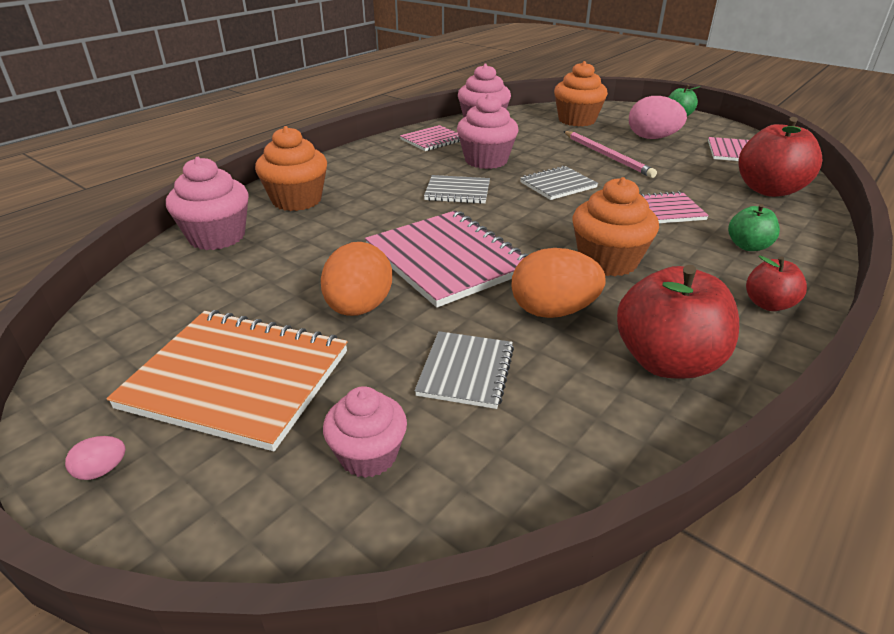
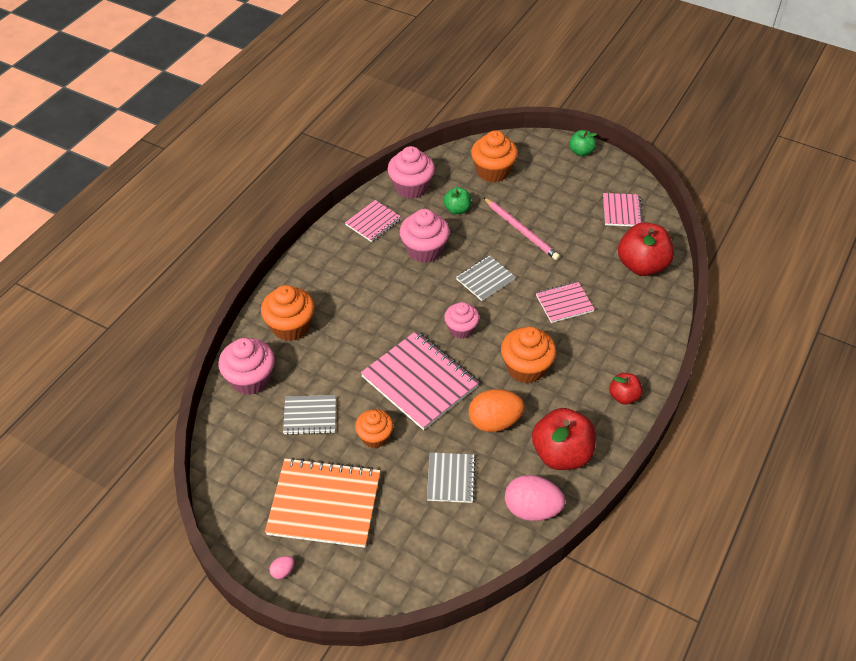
camera: 10 degrees left, 15 degrees up
(359, 308) = (375, 437): orange egg -> orange cupcake
(368, 455) = (413, 541): pink cupcake -> pink cupcake (461, 329)
(457, 191) = (410, 298): grey notebook -> grey notebook (310, 416)
(652, 138) = (557, 196): pink egg -> pink egg (532, 509)
(748, 246) = (618, 338): green apple -> green apple (457, 209)

